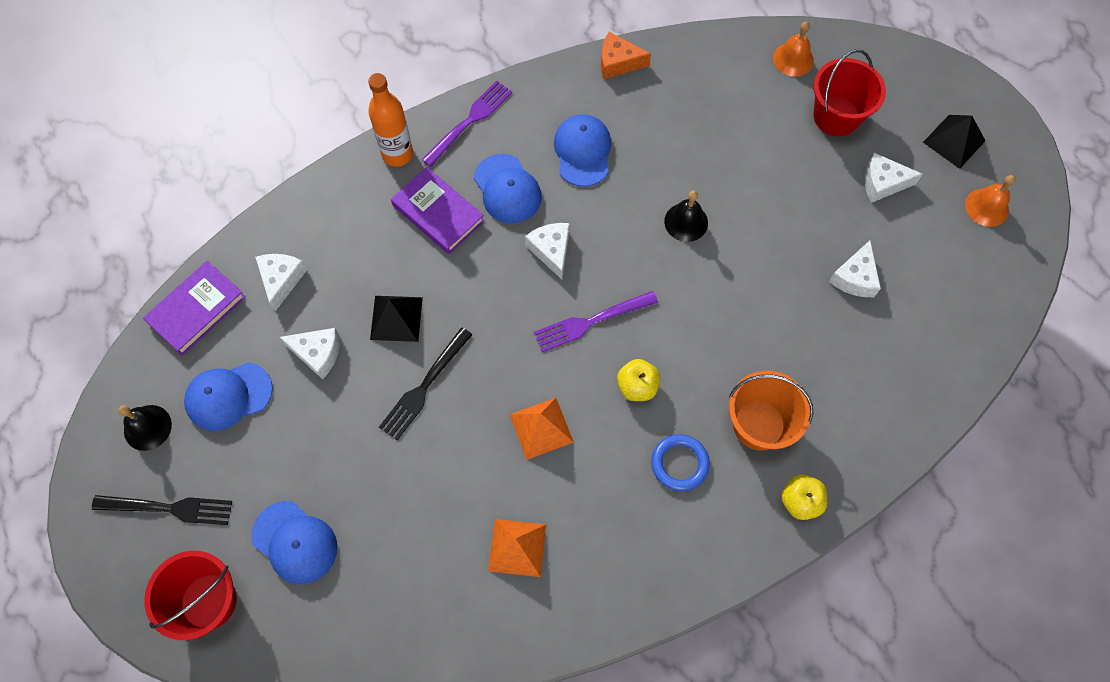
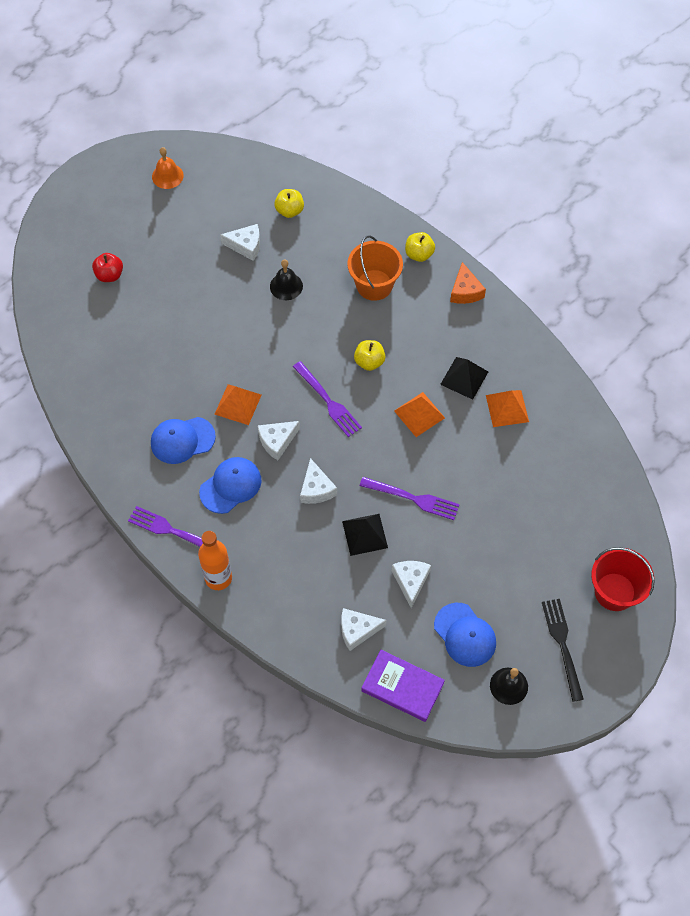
camera: 105 degrees left, 5 degrees down
(295, 542) = (554, 549): blue cap -> none
(424, 386) = (413, 498): black fork -> purple fork
(438, 213) = (266, 531): purple book -> none
(615, 219) = (238, 404): none -> orange pyramid
(618, 62) = (89, 434): orange cheese -> orange cheese (465, 291)
(679, 463) = (416, 325): blue ring -> none
(686, 222) = (228, 357): black bell -> black bell (286, 286)
(793, 59) = (60, 311): orange bell -> none
(836, 116) = (109, 275): red bucket -> red apple
(882, 183) = (162, 239): white cheese -> white cheese (316, 489)
(905, 345) = (289, 211): none -> yellow apple
(954, 141) = (115, 200): black pyramid -> black pyramid (464, 378)

